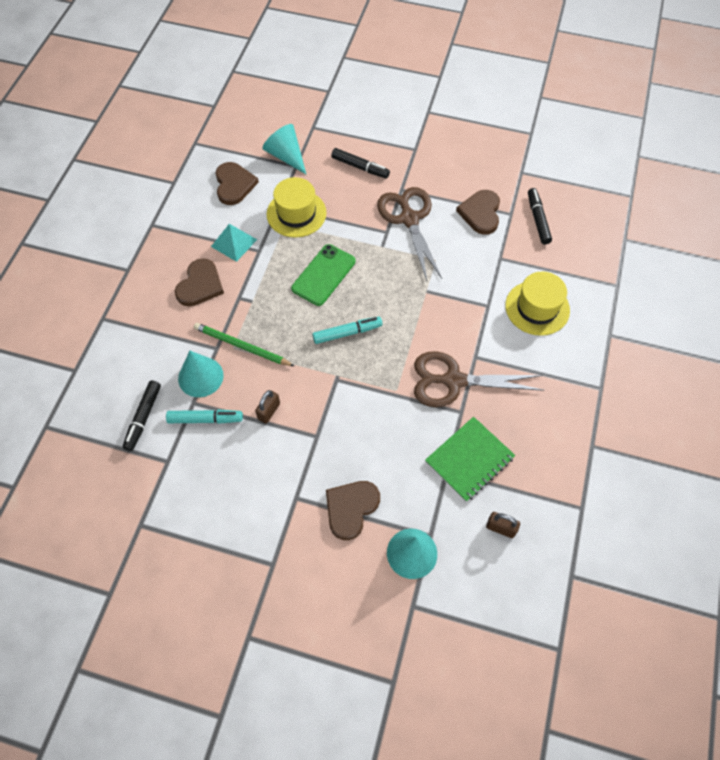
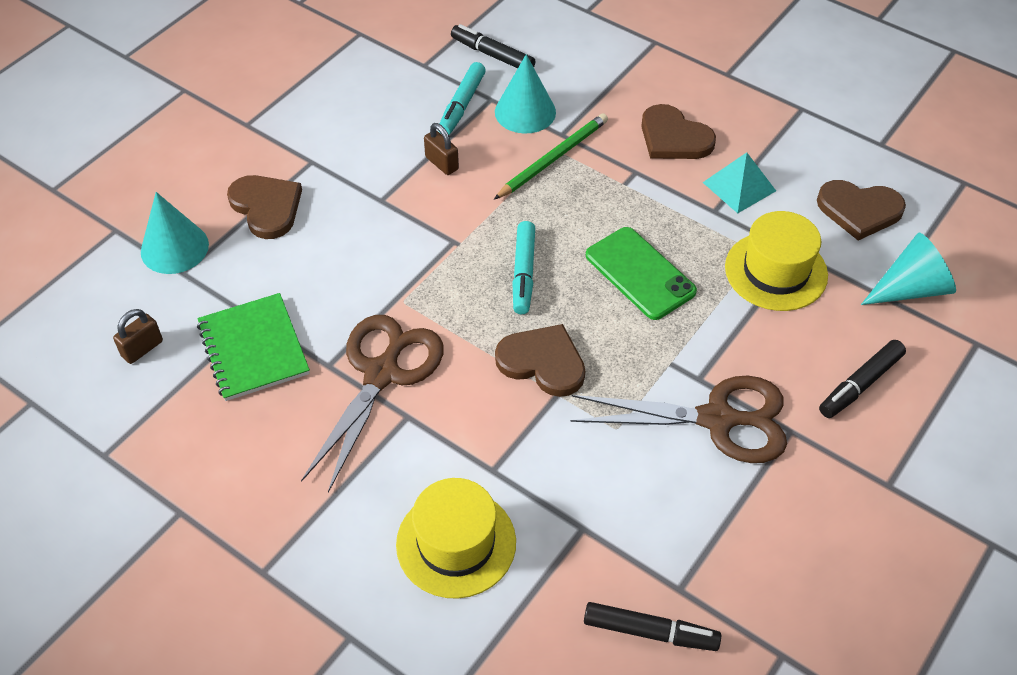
camera: 110 degrees right, 10 degrees down
(480, 213) = (696, 537): brown heart -> brown heart (542, 362)

